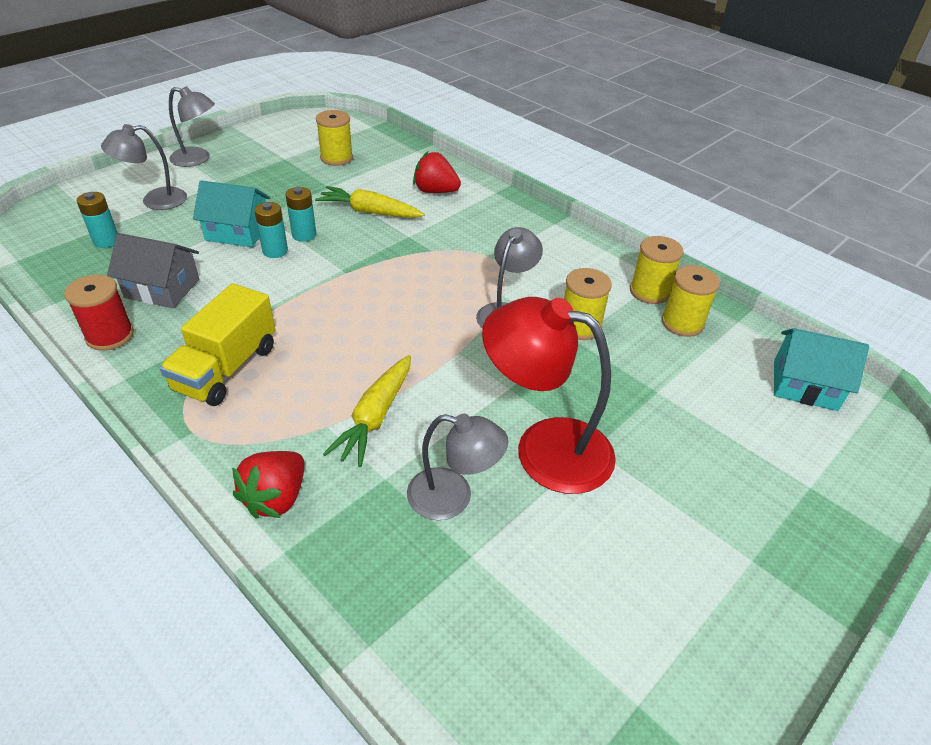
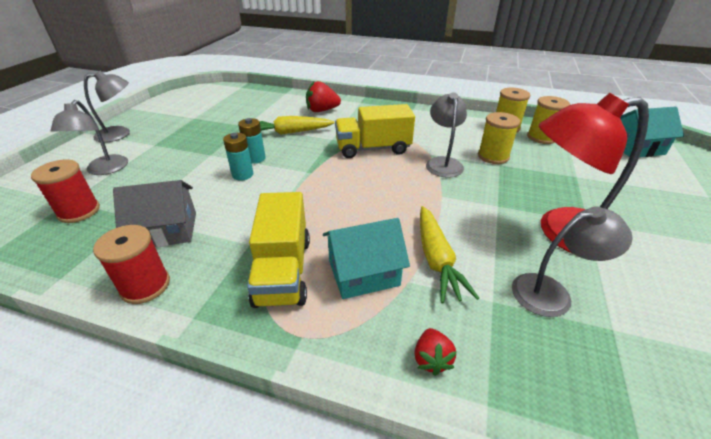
camera: 25 degrees left, 5 degrees down
(106, 241) = (79, 211): turquoise battery -> red spool
(155, 201) = (104, 170): grey lamp -> grey lamp turned 45 degrees counterclockwise
(237, 232) = (199, 171): turquoise house -> turquoise house (363, 273)
(276, 498) = (431, 359): red strawberry -> red strawberry, size x0.61
(336, 158) = (233, 109): yellow spool -> none
(443, 265) = (373, 148): none -> yellow truck

